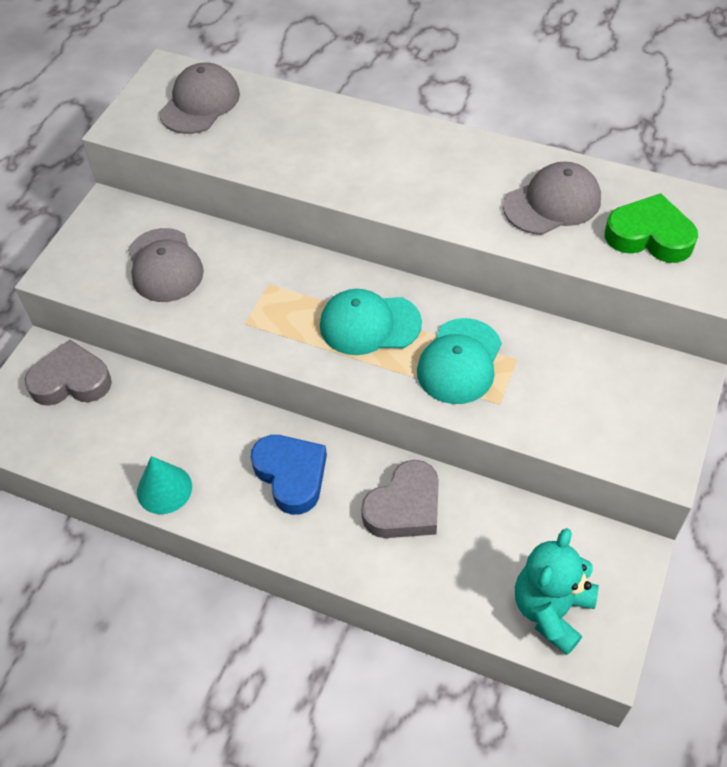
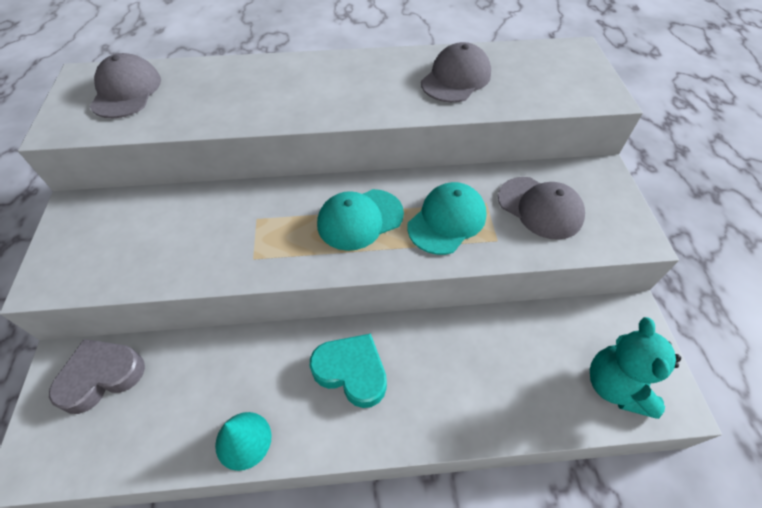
camera: 30 degrees left, 0 degrees up
(164, 265) = (152, 237): grey cap -> grey cap (540, 207)
(291, 475) = (351, 372): blue heart -> turquoise heart
(404, 507) = (457, 355): grey heart -> none
(459, 361) = (447, 220): turquoise cap -> turquoise cap turned 135 degrees counterclockwise
(649, 236) = (536, 79): green heart -> none

